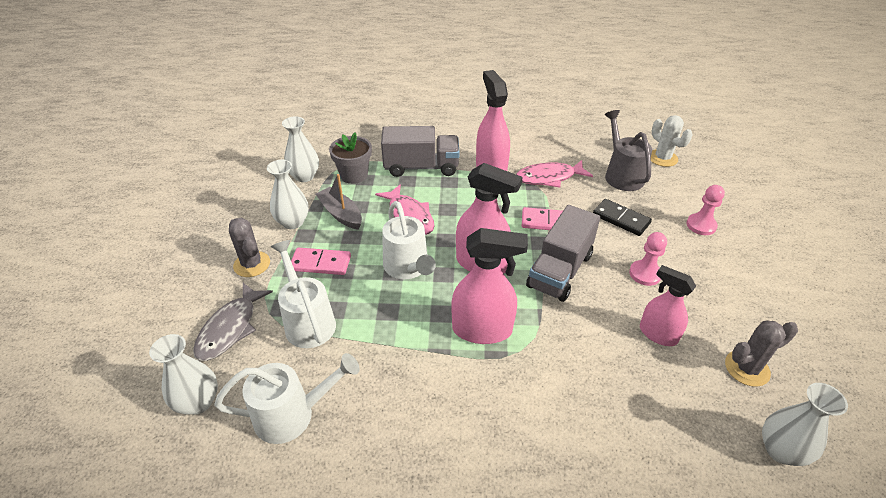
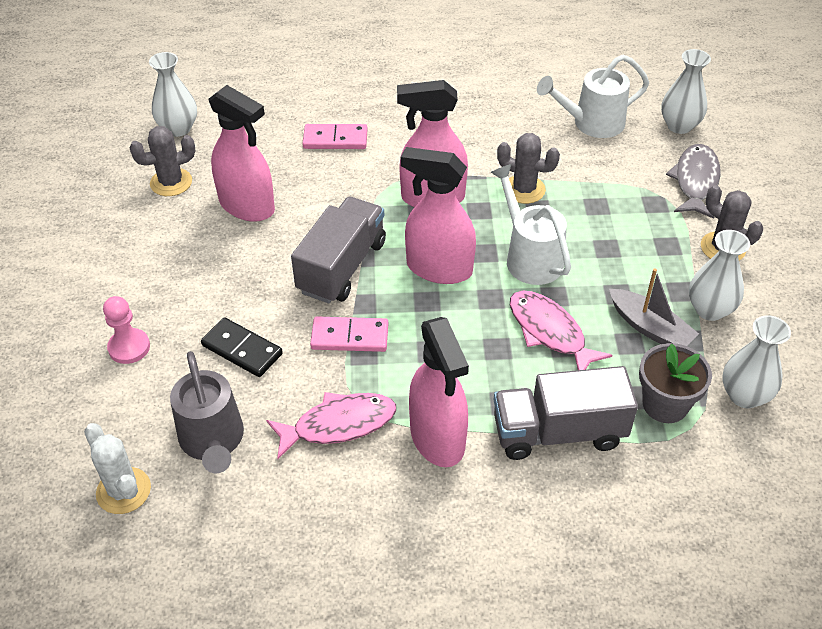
camera: 175 degrees right, 5 degrees up
(307, 320) = (620, 193): white watering can -> none
(320, 263) = (639, 255): pink domino -> pink domino (335, 139)
(394, 332) = (524, 189): none -> grey cactus
(645, 274) = (237, 270): pink pawn -> none
(657, 334) = (247, 206): pink spray bottle -> pink spray bottle, size x1.53

